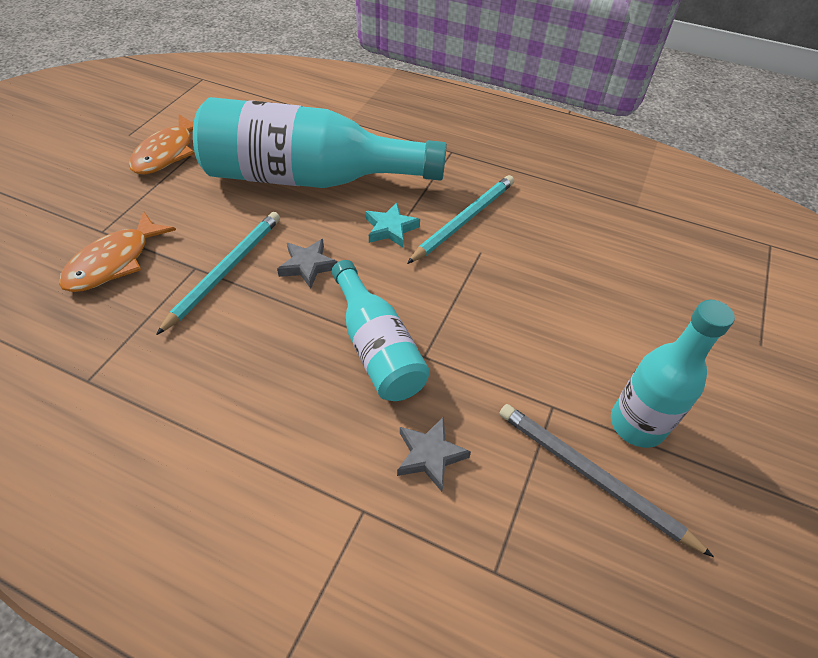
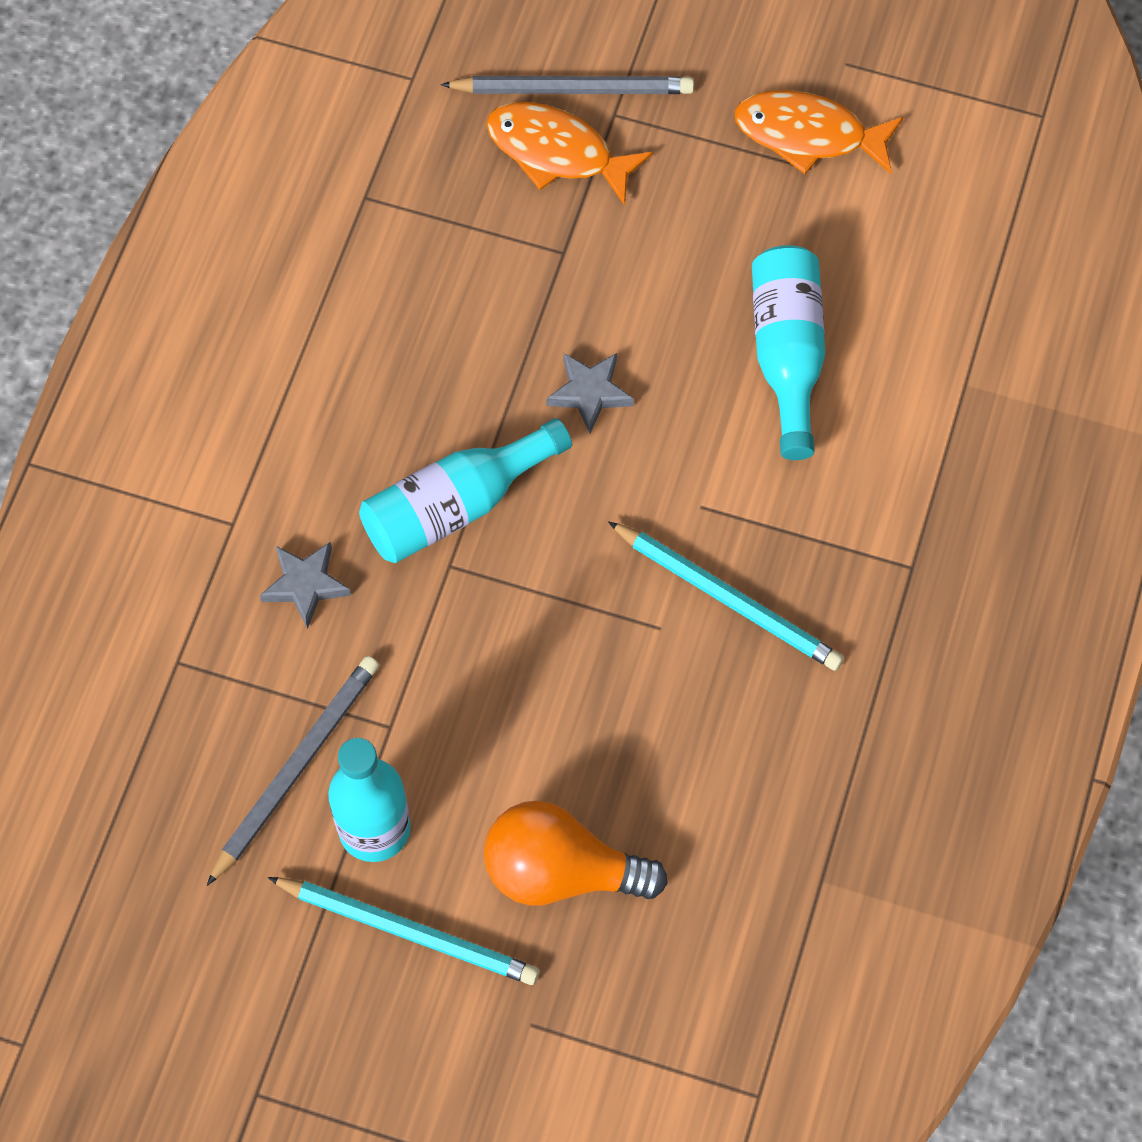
camera: 85 degrees right, 15 degrees up
(69, 248) = (573, 89): none -> grey pencil
(225, 271) = (563, 291): turquoise pencil -> turquoise pencil (409, 931)
(310, 178) = (787, 355): turquoise bottle -> turquoise bottle, size x0.56
(391, 229) = (688, 493): turquoise star -> none
(651, 317) = (561, 871): none -> orange light bulb

